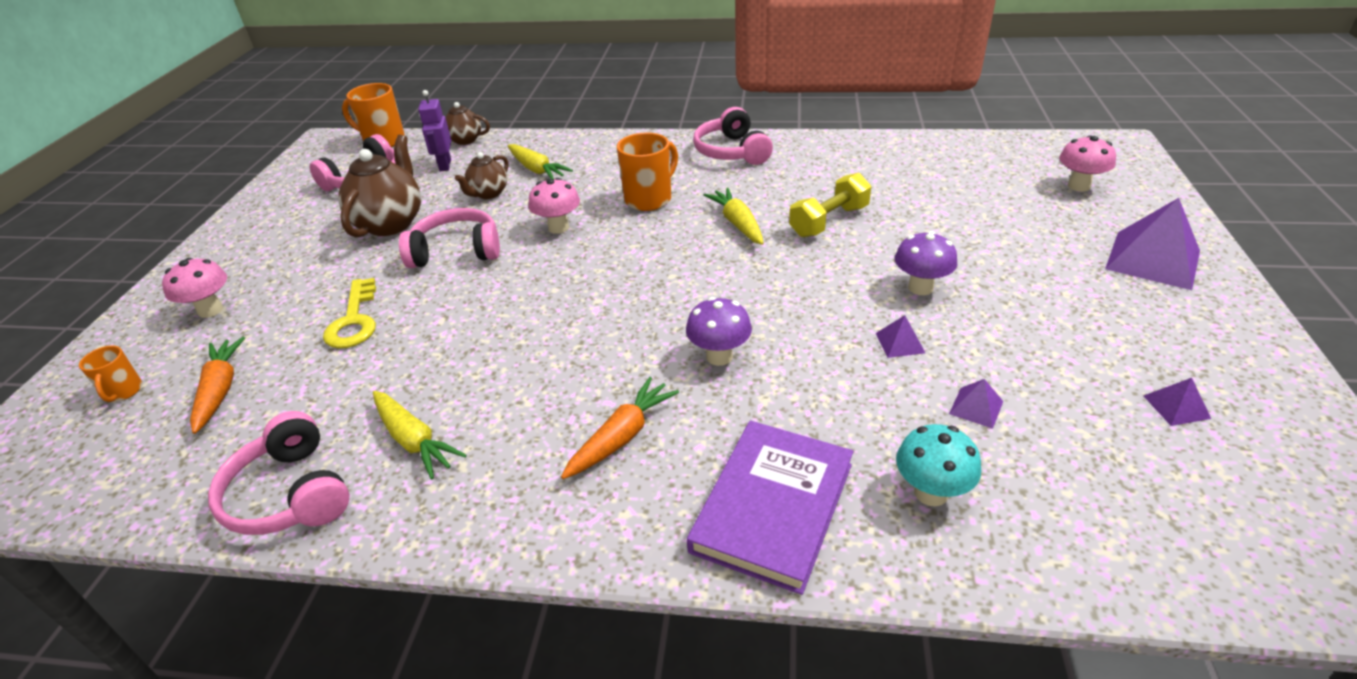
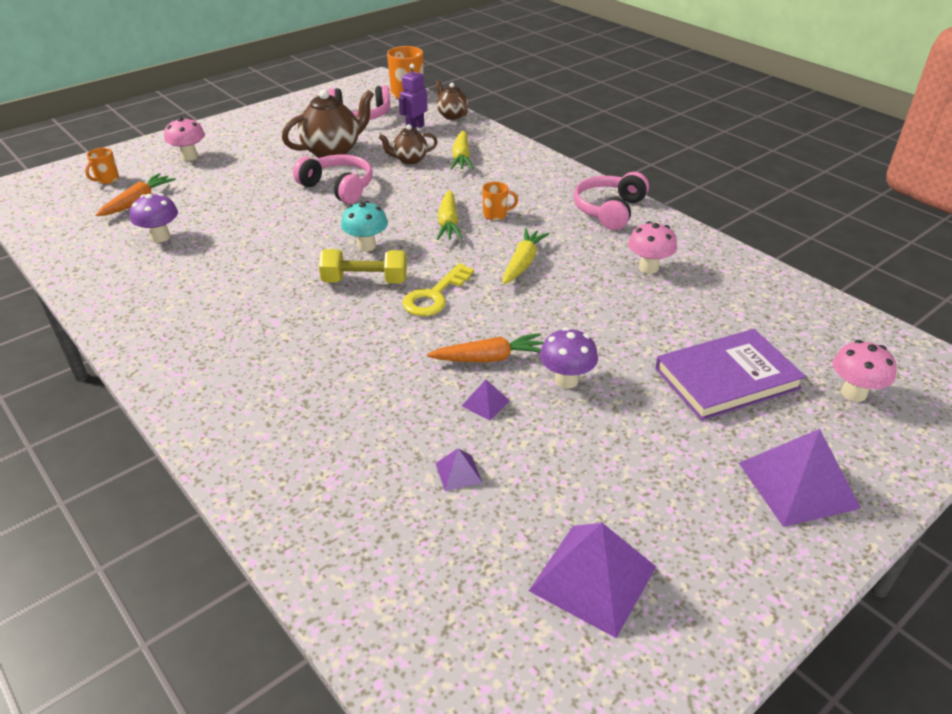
camera: 40 degrees right, 0 degrees up
(290, 494) = (94, 271): pink headphones -> none
(354, 320) = (236, 200): yellow key -> yellow key (435, 296)
(414, 440) = (170, 280): yellow carrot -> yellow carrot (448, 223)
(558, 227) = (413, 203): pink mushroom -> pink mushroom (648, 268)
(622, 436) = (252, 344): orange carrot -> orange carrot (489, 358)
(649, 199) = (496, 215): orange mug -> orange mug, size x0.56
(719, 356) = (369, 337): purple mushroom -> purple mushroom (160, 237)
(772, 507) = (258, 433): purple book -> purple book (726, 378)
(829, 221) = (587, 298): yellow dumbbell -> yellow dumbbell (365, 281)
(931, 493) = (344, 492): turquoise mushroom -> turquoise mushroom (366, 246)
(1176, 406) = (593, 578): purple pyramid -> purple pyramid, size x2.19

